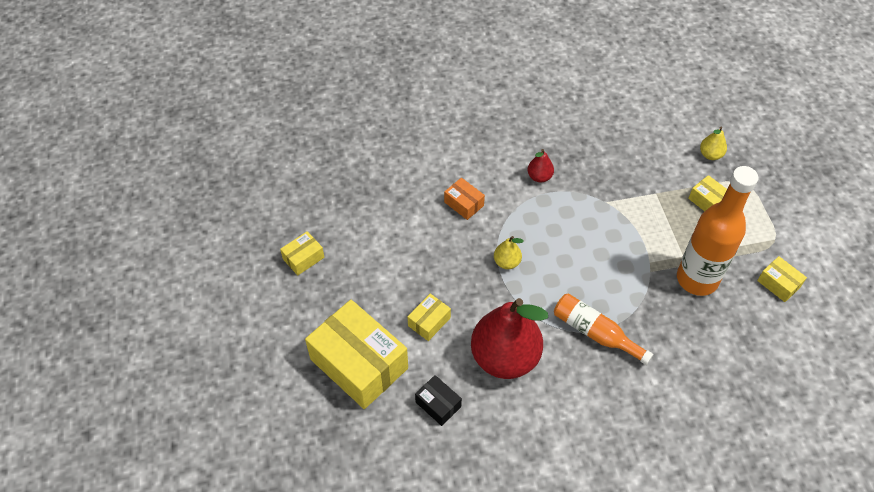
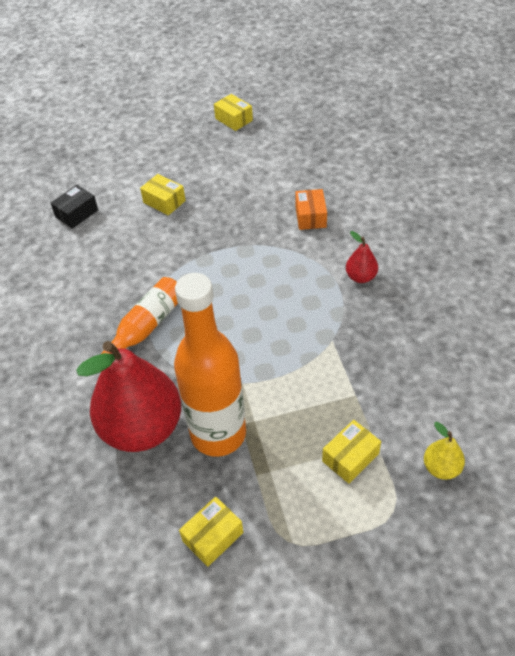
camera: 90 degrees right, 5 degrees down
(359, 364) = (123, 162): yellow box -> none
(464, 204) = (310, 216): orange box -> orange box turned 45 degrees counterclockwise
(505, 357) = (121, 256): red pear -> red pear (142, 428)
(507, 262) = (236, 253): yellow pear -> none

